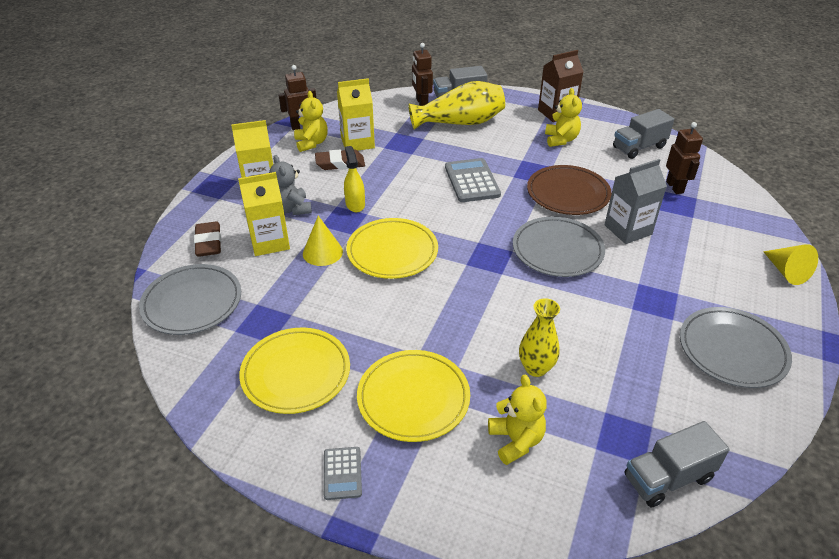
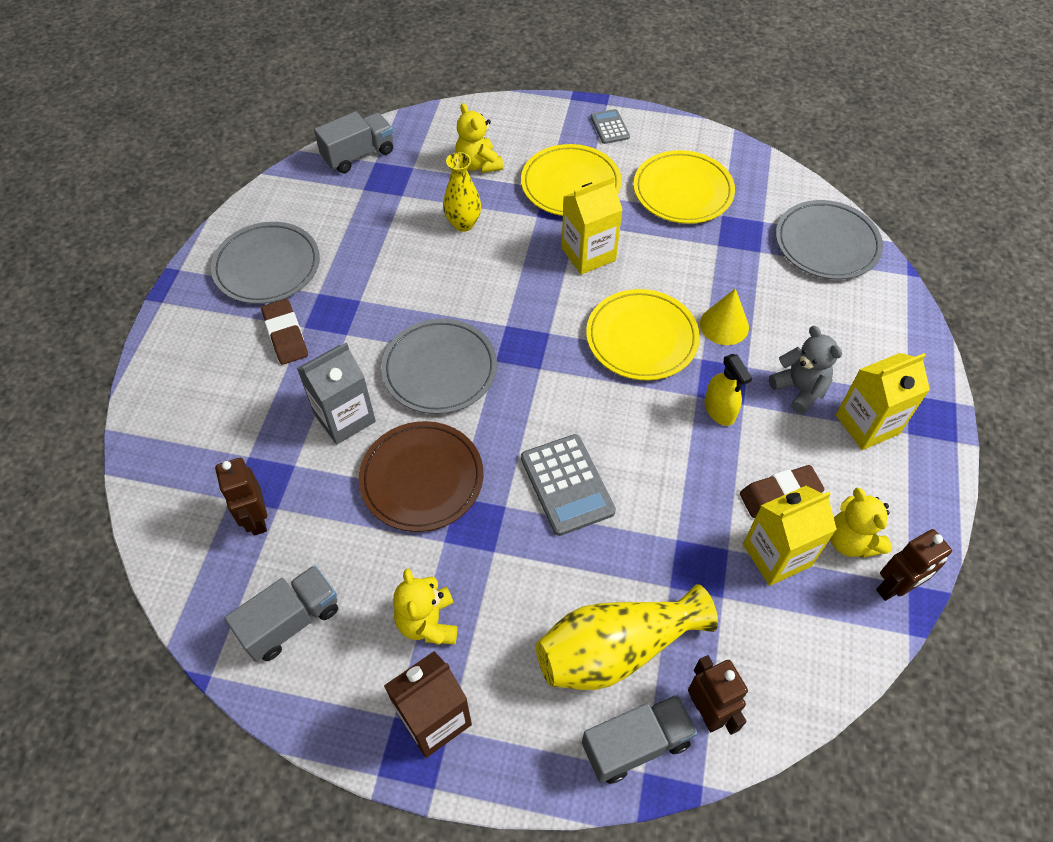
camera: 170 degrees right, 15 degrees up
(208, 243) = (866, 319): brown eraser -> brown eraser (286, 335)
(269, 242) = (795, 331): yellow carton -> yellow carton (588, 254)
(786, 272) = (162, 375): yellow cone -> none

